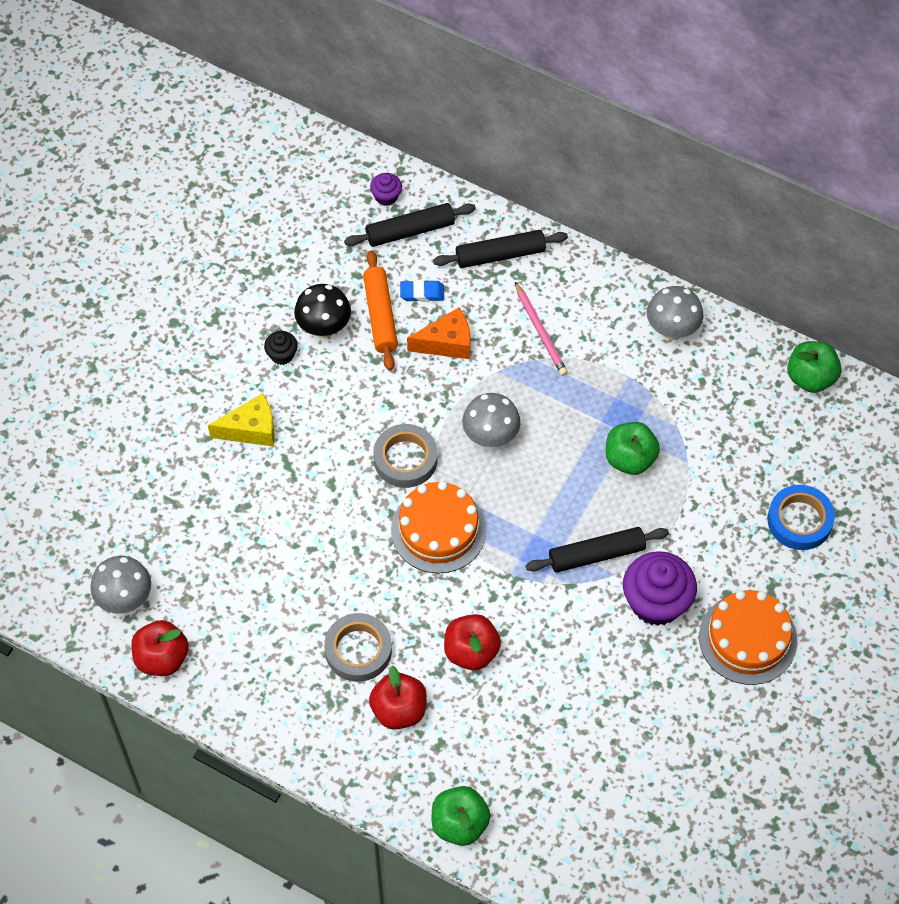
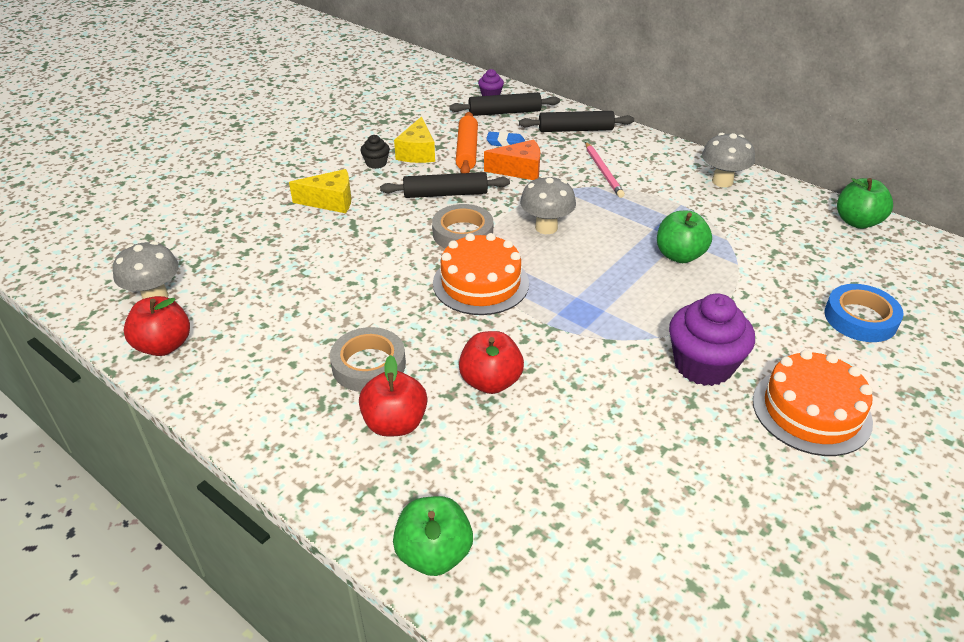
camera: 10 degrees right, 20 degrees down
(324, 328) = (417, 153): black mushroom -> yellow cheese
(596, 554) = (639, 319): black rolling pin -> black rolling pin (445, 194)

